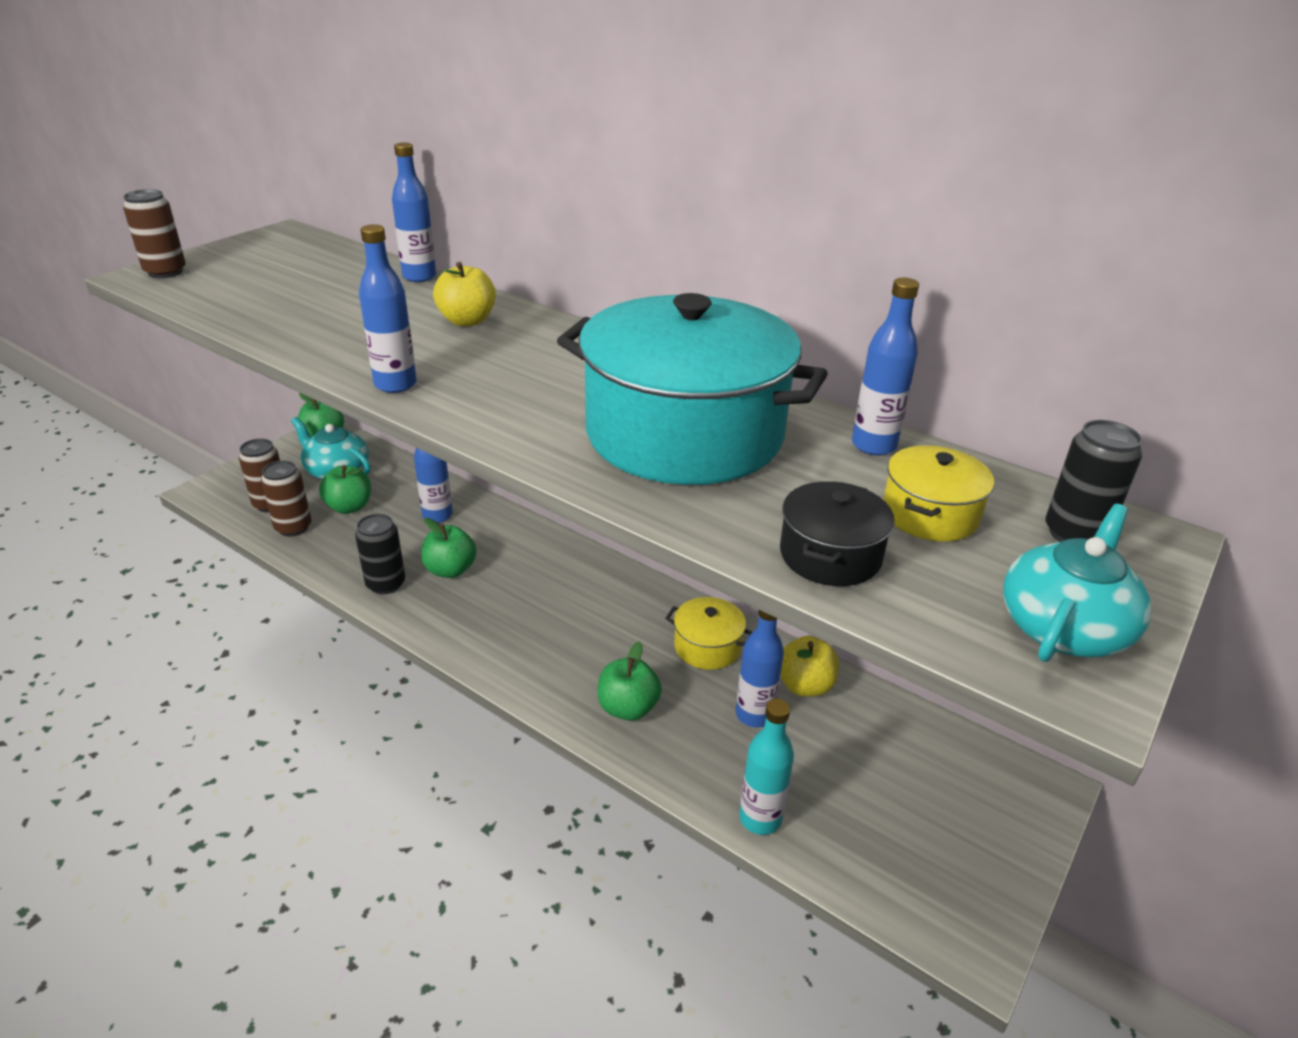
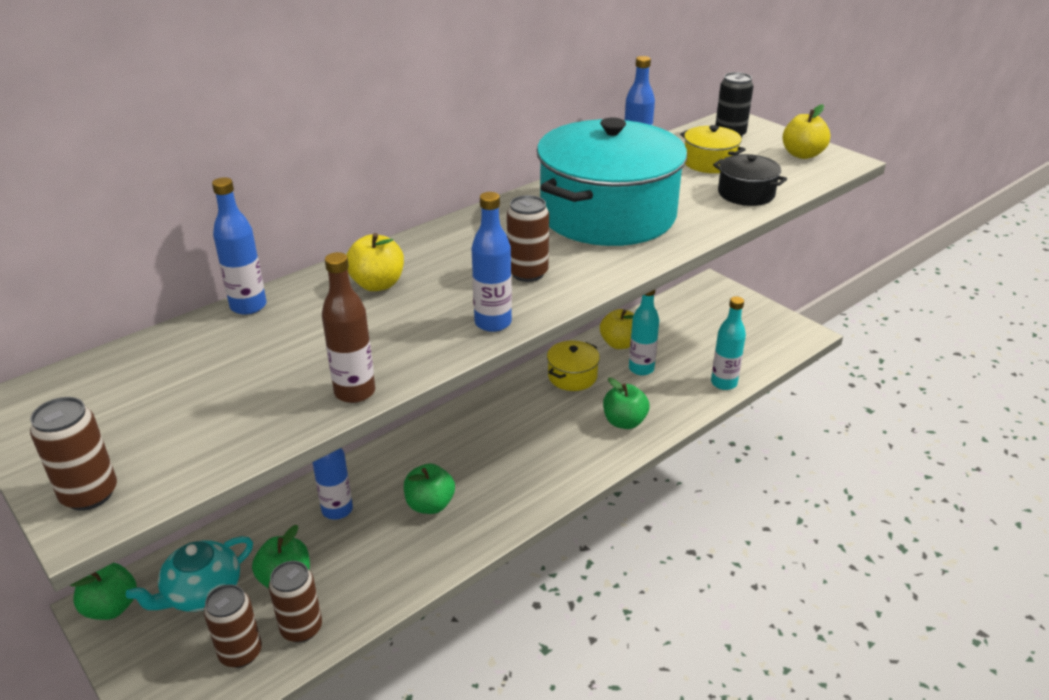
camera: 75 degrees left, 0 degrees up
(275, 336) = (355, 392): none -> brown bottle
(386, 584) = (434, 550): black can -> none
(508, 393) = (527, 273): none -> brown can
(754, 715) = (641, 369): blue bottle -> turquoise bottle
(1064, 627) = (802, 154): turquoise teapot -> yellow apple

